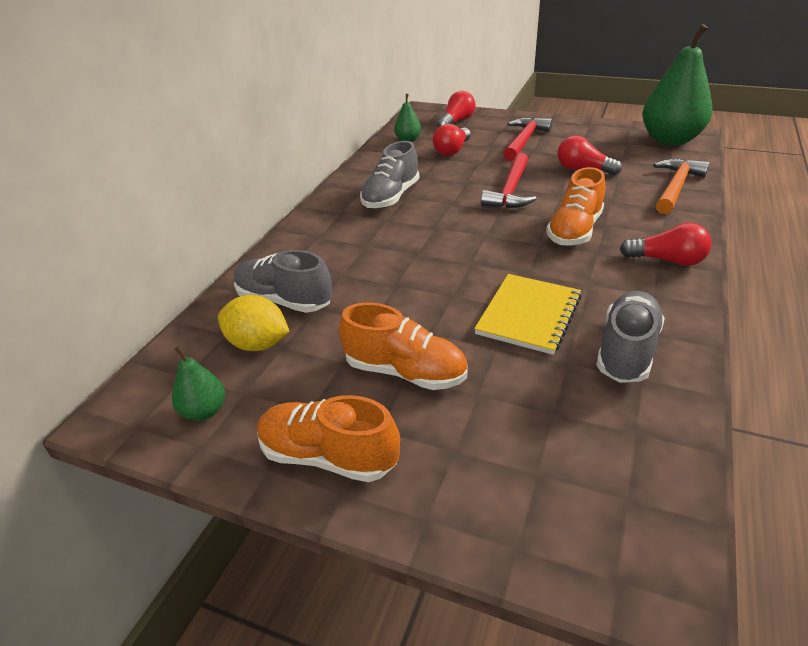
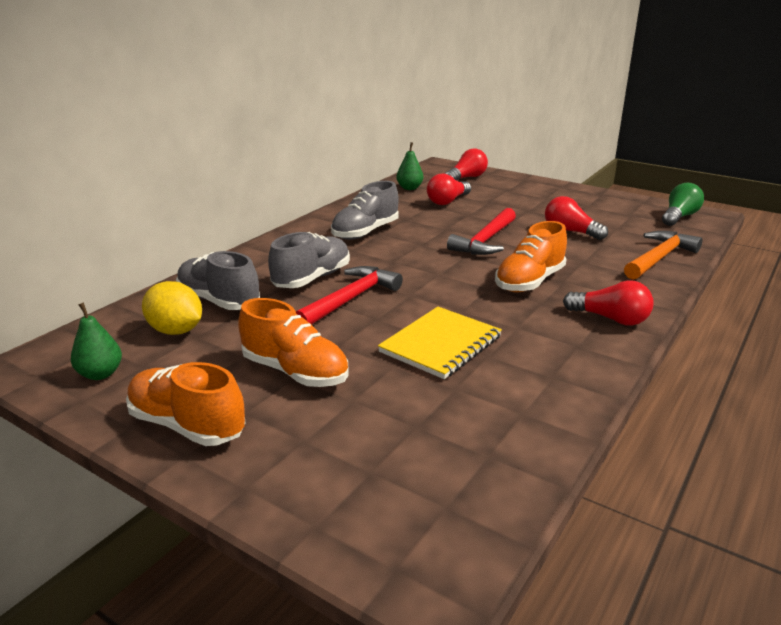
camera: 10 degrees right, 10 degrees down
(524, 141) = (524, 201): red hammer -> red hammer (350, 299)
(626, 351) = (520, 387): grey shoe -> grey shoe (312, 278)
(670, 140) = (679, 217): green pear -> green light bulb

